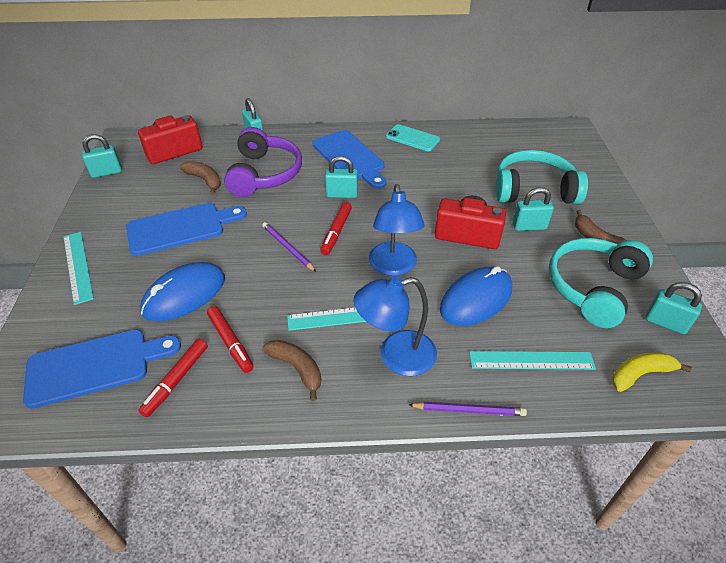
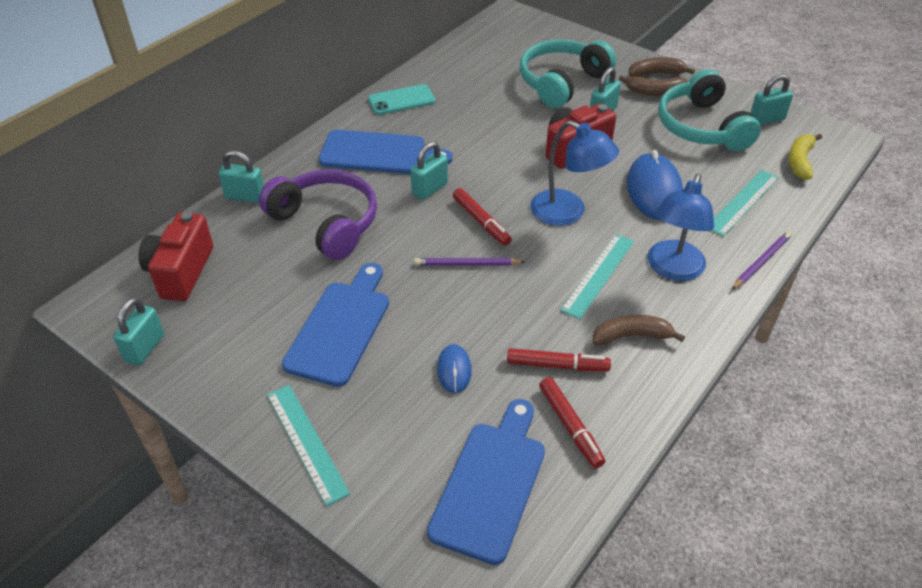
camera: 50 degrees left, 0 degrees up
(78, 266) = (306, 442): turquoise ruler -> turquoise ruler turned 45 degrees clockwise
(184, 294) = (454, 370): blue mouse -> blue mouse, size x0.52
(205, 180) = (276, 272): brown banana -> brown banana (656, 74)

